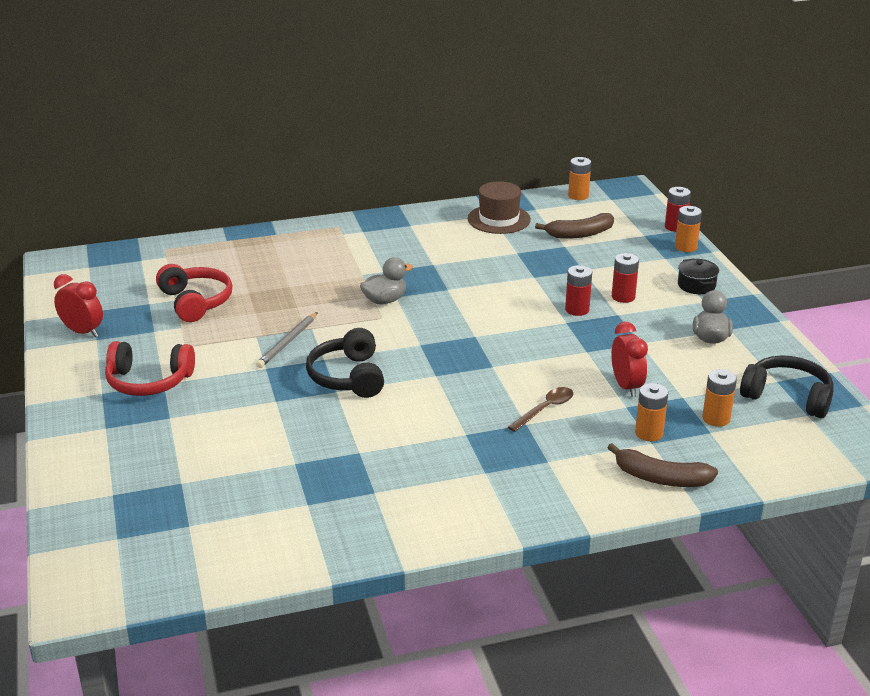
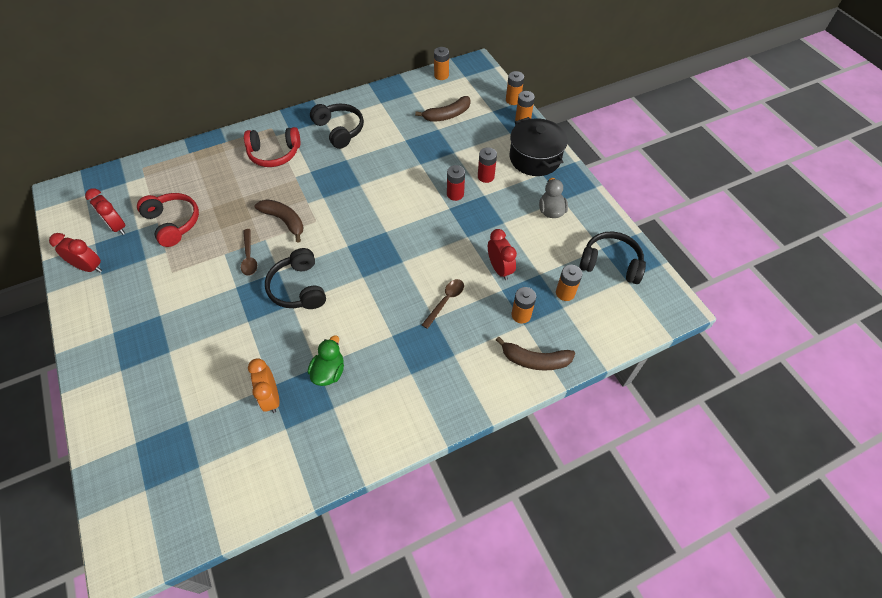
camera: 10 degrees left, 25 degrees up
(124, 299) = (117, 227): none -> red clock
(149, 381) = (148, 314): red headphones -> red headphones (274, 154)
(288, 342) = (249, 257): grey pencil -> brown spoon
(294, 473) = (271, 397): none -> orange clock
(340, 313) = (284, 221): none -> brown banana
(374, 458) = (329, 372): none -> green duck
(385, 300) = (315, 202): grey duck -> none
(429, 236) = (339, 130): none -> black headphones
(499, 219) = (388, 106): brown hat -> none
(675, 227) = (513, 100): red battery -> orange battery
(696, 285) = (535, 158): black pot -> black pot, size x1.93

